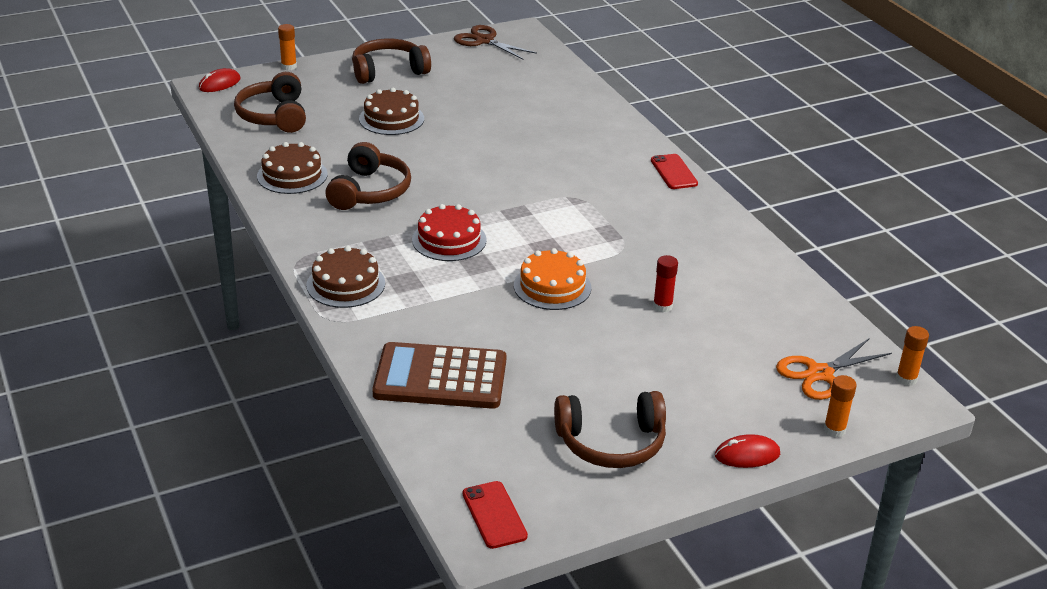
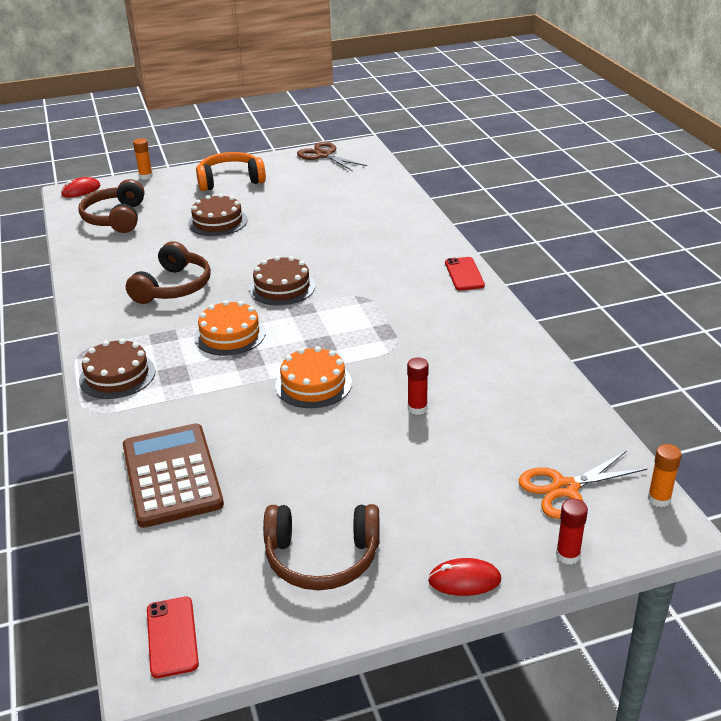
camera: 10 degrees right, 0 degrees up
(292, 175) = (110, 271): brown cake -> brown cake (282, 287)
(388, 71) = (230, 180): brown headphones -> orange headphones
(440, 377) = (172, 475): brown calculator -> brown calculator turned 60 degrees clockwise
(449, 240) = (230, 335): red cake -> orange cake
(834, 430) = (567, 555): orange glue stick -> red glue stick

